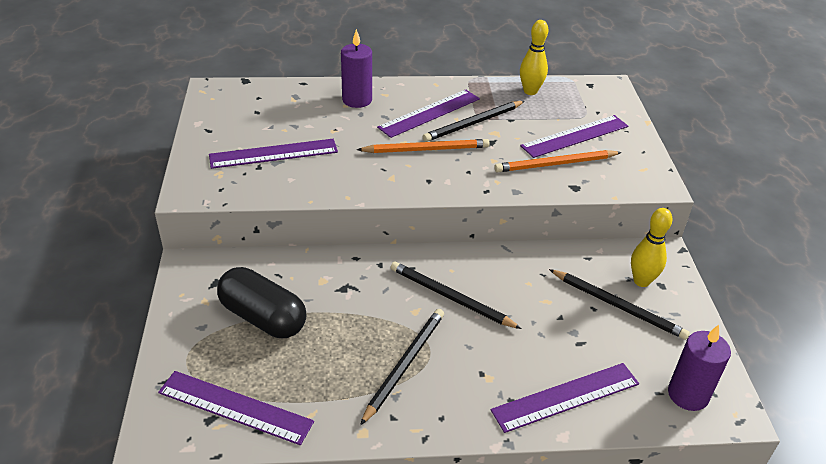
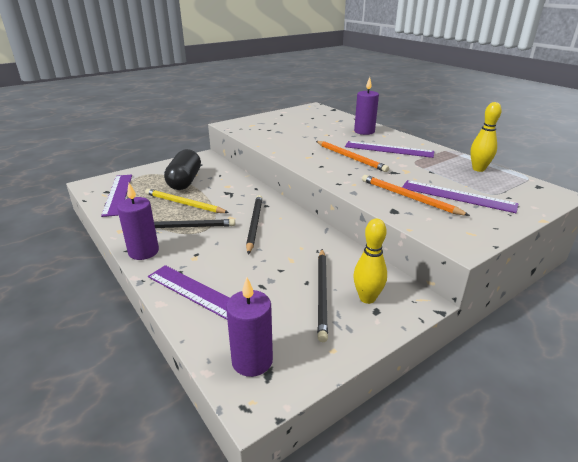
camera: 60 degrees right, 10 degrees down
(273, 154) = (284, 129): purple ruler -> none
(338, 342) = (184, 204): none -> yellow pencil
(441, 421) = (143, 252): none -> purple candle
(473, 123) = (403, 162): black pencil -> none

